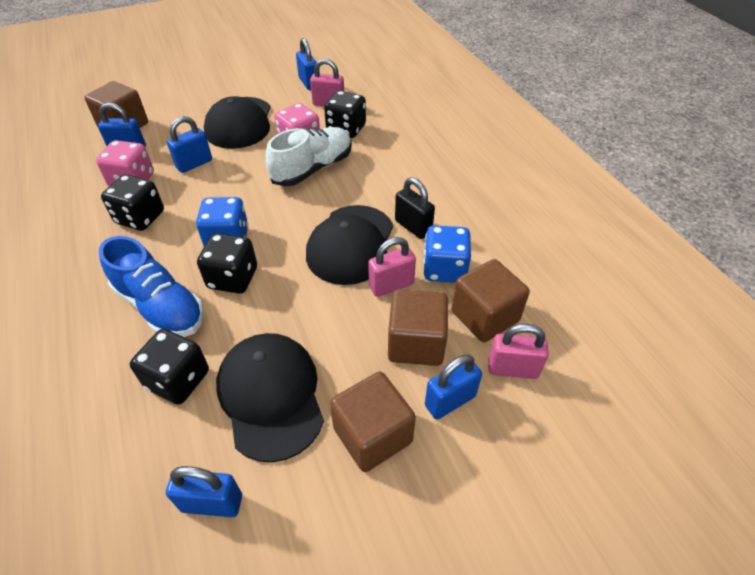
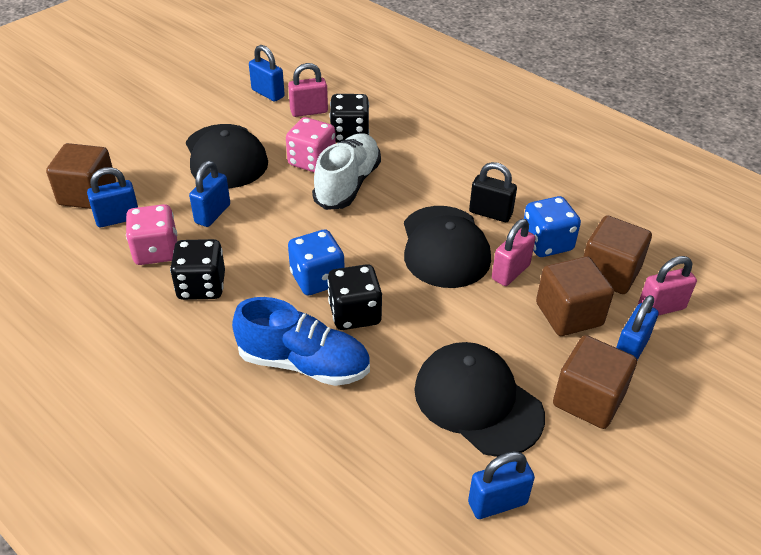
camera: 25 degrees left, 5 degrees down
(178, 380) = (380, 420): black dice -> none

